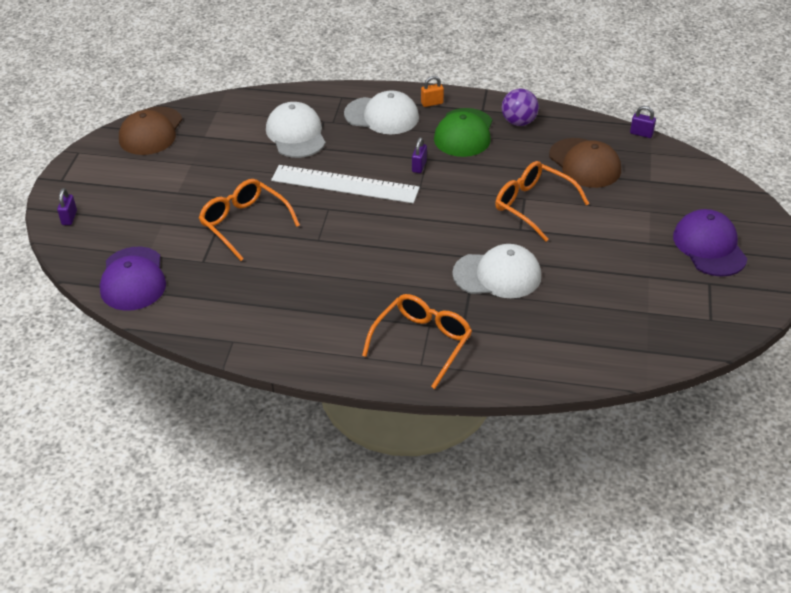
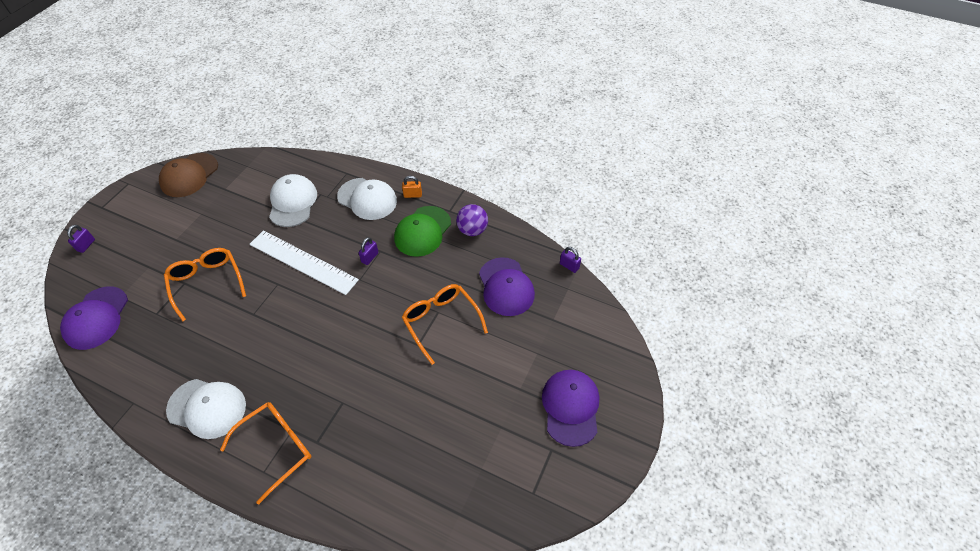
camera: 15 degrees right, 10 degrees up
(497, 275) = (374, 390): white cap -> white cap (207, 408)
(584, 163) = (506, 287): brown cap -> purple cap

